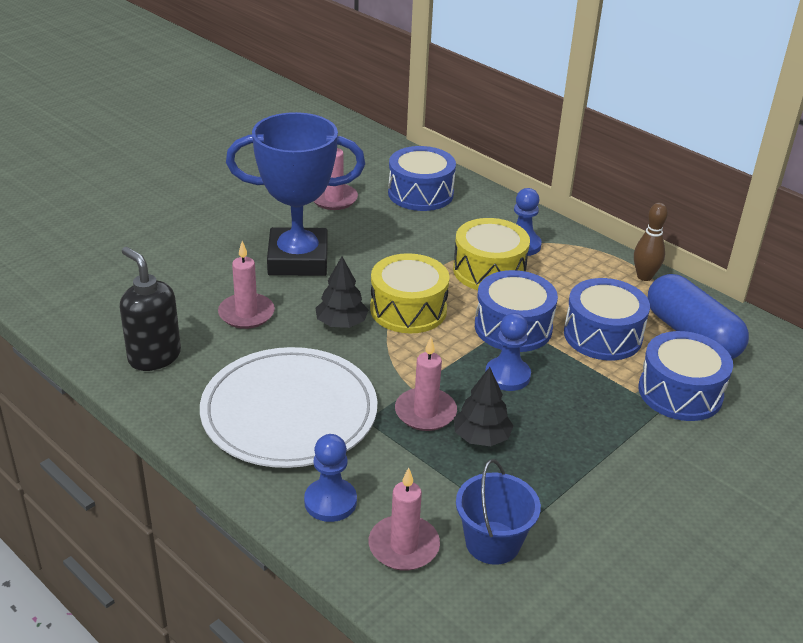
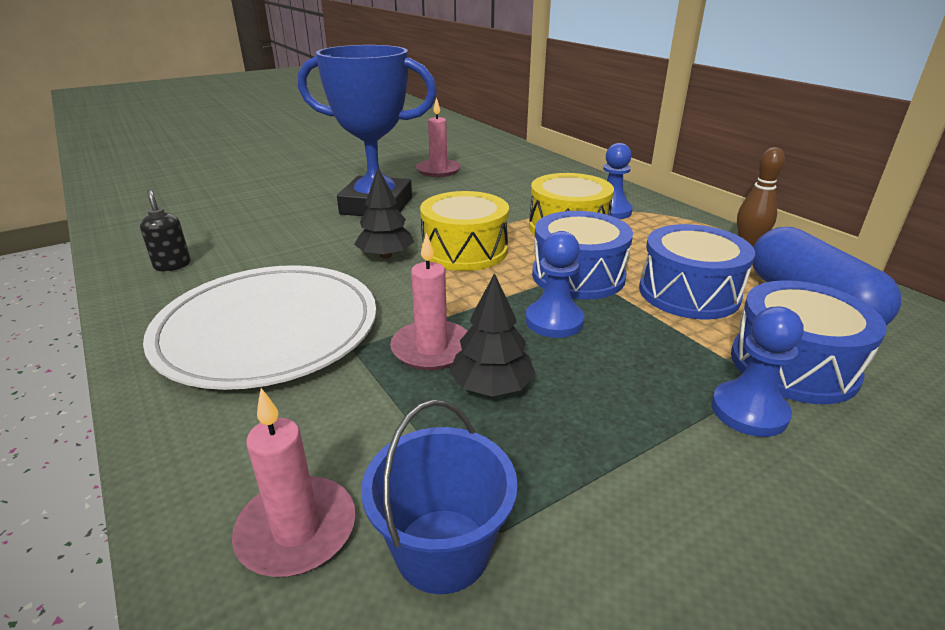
camera: 15 degrees right, 5 degrees down
(154, 357) = (172, 265): black soap dispenser -> black soap dispenser, size x0.58
(246, 313) = (295, 240): pink candle -> none
(330, 502) = (237, 443): blue pawn -> blue pawn (749, 411)
(420, 193) = (522, 171): blue drum -> none

